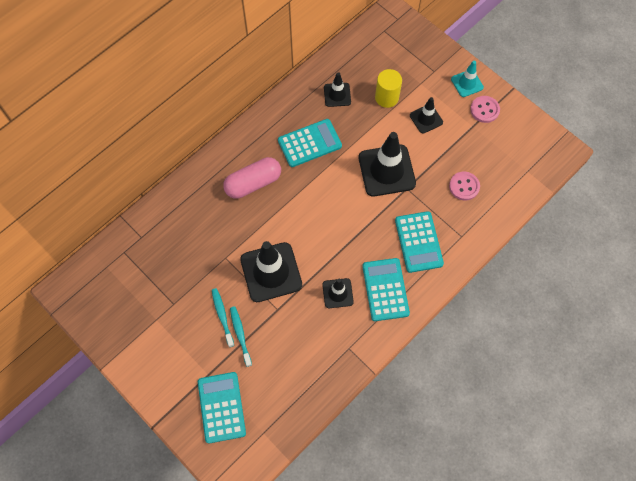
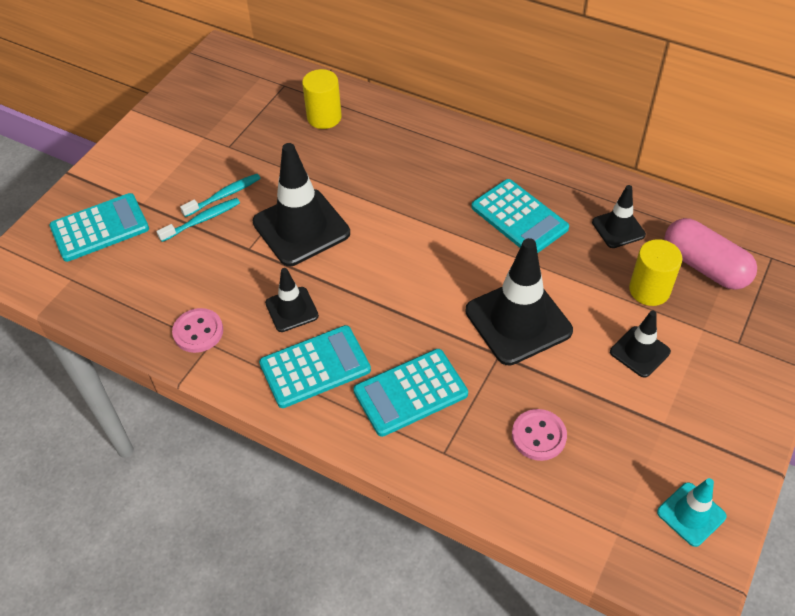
camera: 75 degrees right, 15 degrees down
(171, 233) = (324, 117): none -> yellow cylinder
(253, 183) = (428, 175): pink capsule -> pink capsule (704, 266)
(467, 83) = (744, 396): turquoise traffic cone -> turquoise traffic cone (691, 514)
(484, 110) = (706, 435): pink button -> pink button (198, 332)

